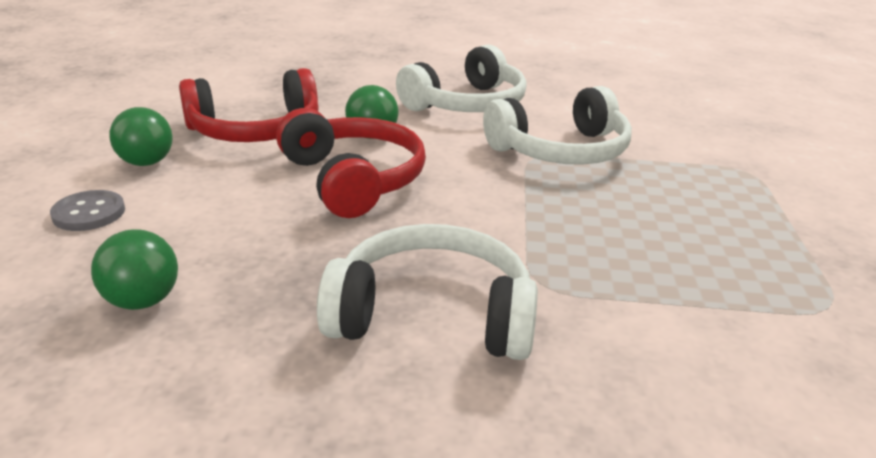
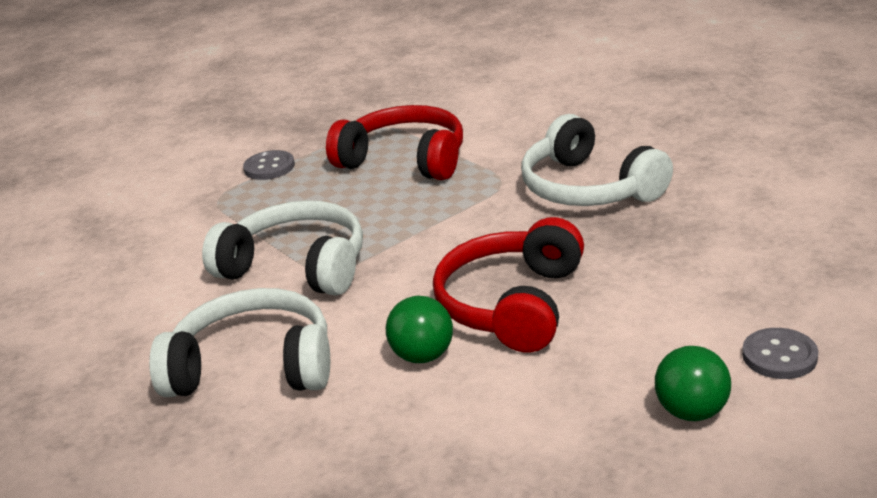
camera: 130 degrees left, 0 degrees up
(142, 301) = (763, 255): green ball -> none
(256, 130) = (531, 421): red headphones -> red headphones (404, 160)
(789, 210) = (269, 167): none -> grey button

